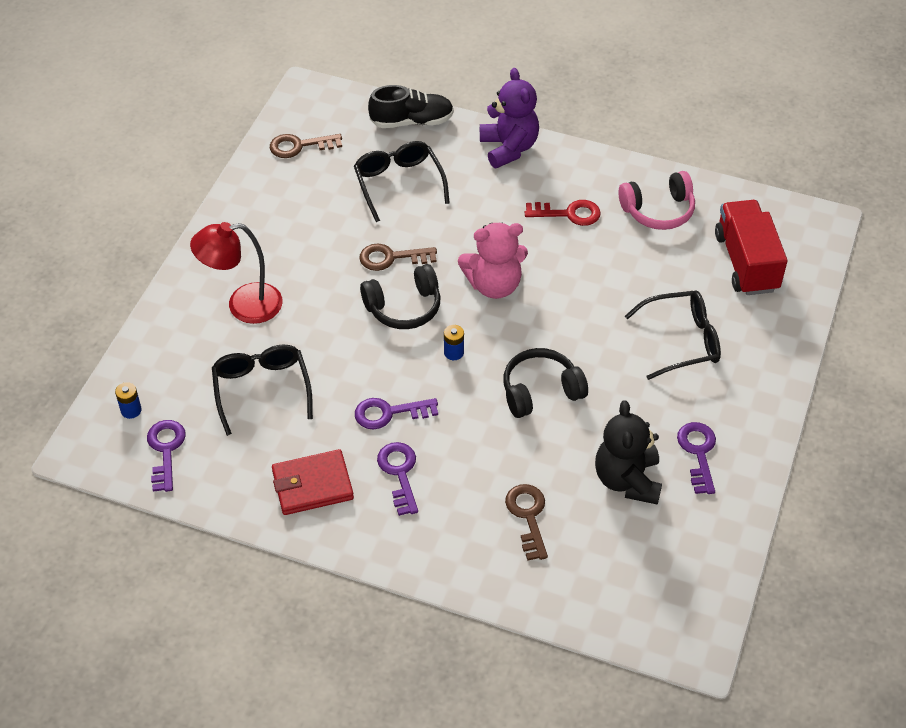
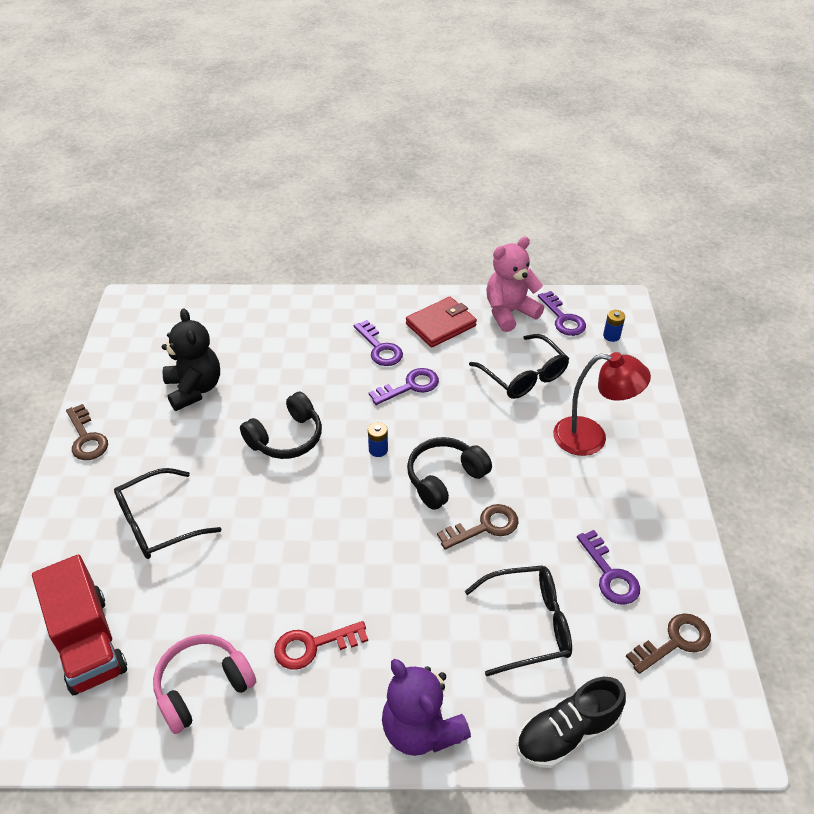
camera: 160 degrees right, 5 degrees down
(243, 305) = (591, 438): red lamp -> red lamp turned 45 degrees clockwise
(398, 183) = (529, 624): black glasses -> black glasses turned 60 degrees counterclockwise
(494, 285) = (366, 528): pink teddy bear -> pink teddy bear (509, 312)
(528, 516) = (269, 345): brown key -> brown key (86, 438)
(698, 453) = (134, 425): purple key -> purple key (610, 574)

